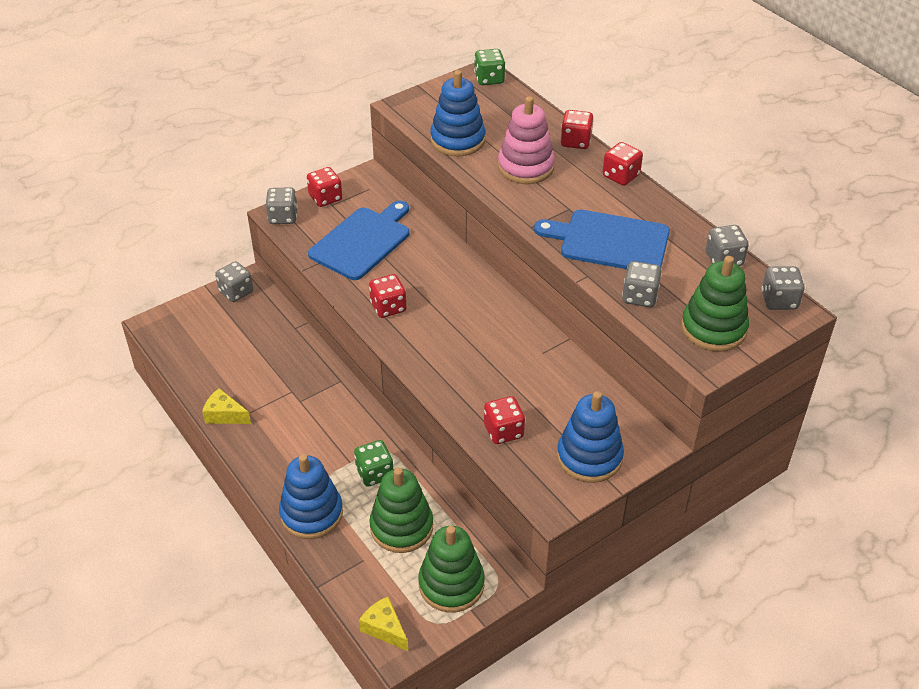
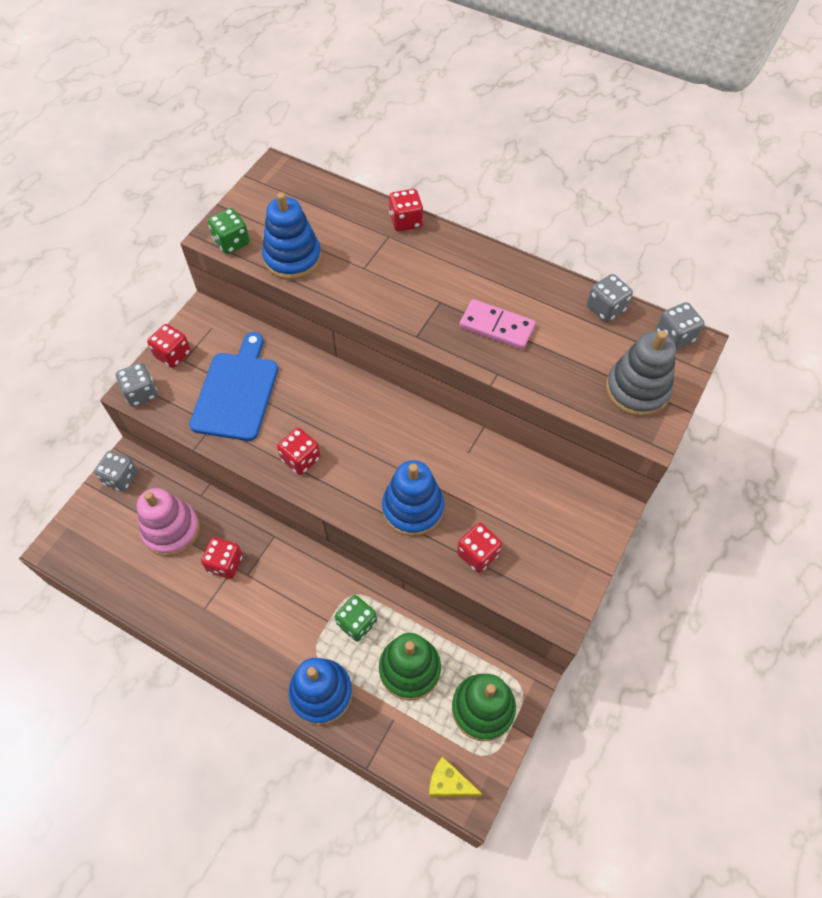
camera: 25 degrees left, 15 degrees up
(224, 415) = (182, 622): yellow cheese -> none
(489, 79) = (285, 174): green dice -> green dice (232, 242)
(525, 167) = (375, 268): pink stacking toy -> pink stacking toy (171, 530)
(589, 457) = (565, 549): blue stacking toy -> blue stacking toy (413, 508)
(609, 241) = (497, 326): blue cutting board -> pink domino
(621, 176) = (467, 247): red dice -> red dice (225, 563)
(639, 296) = (556, 379): grey dice -> none
(713, 328) = (637, 390): green stacking toy -> grey stacking toy

